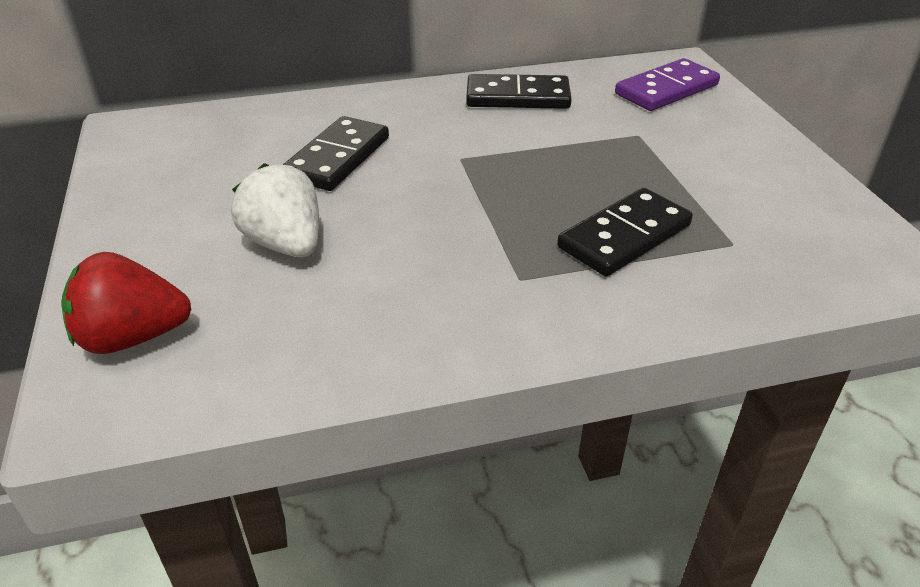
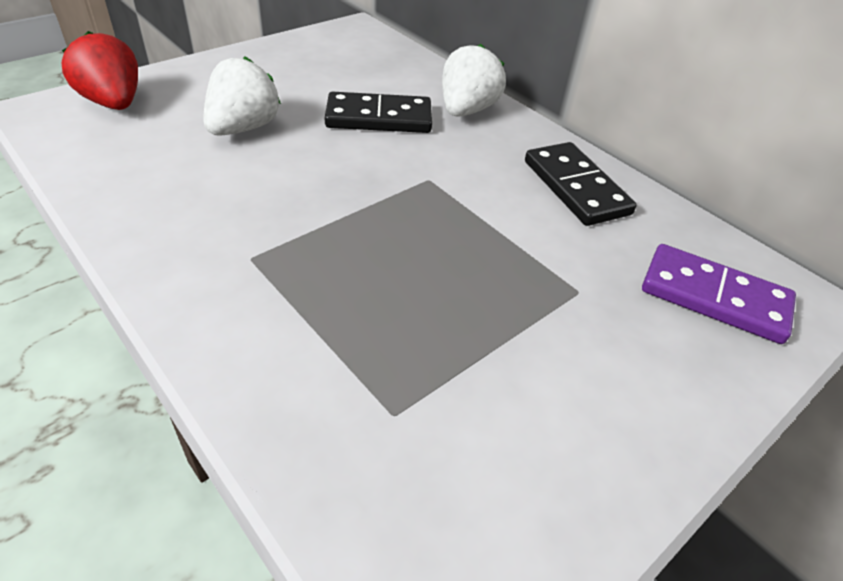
camera: 60 degrees right, 5 degrees up
(364, 110) = (466, 110): none -> white strawberry
(624, 236) = (356, 315): black domino -> none

